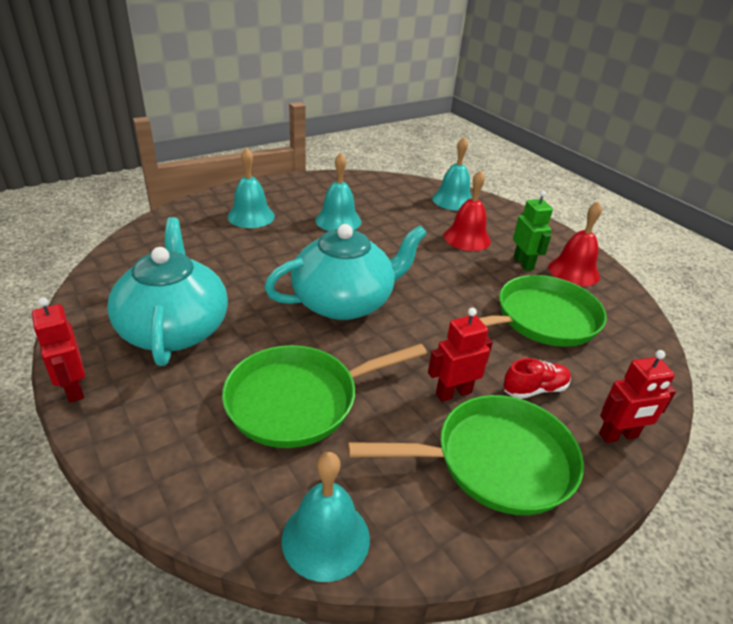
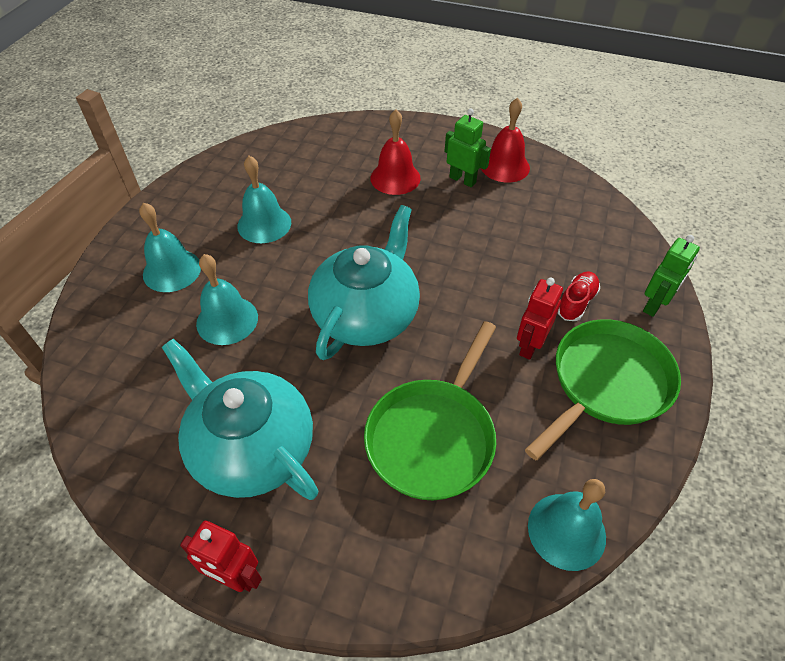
camera: 35 degrees left, 15 degrees up
(453, 200) = (341, 137): turquoise bell -> turquoise bell (227, 320)
(541, 319) = (525, 232): green pan -> none
(618, 436) = (654, 305): red robot -> green robot

